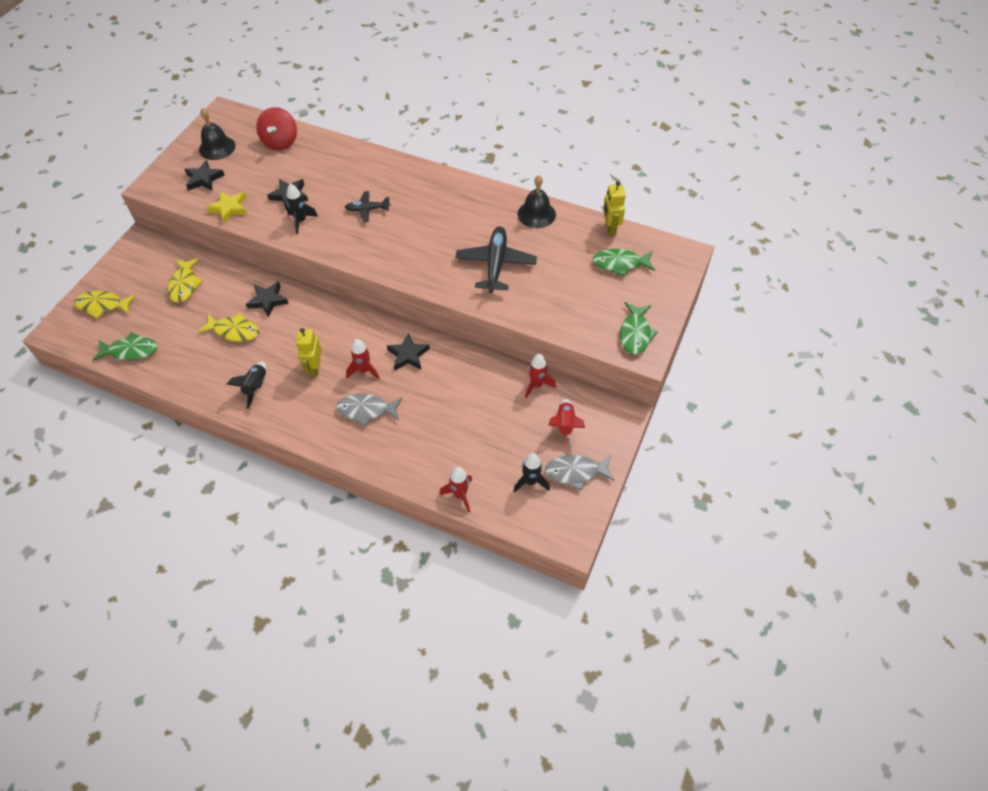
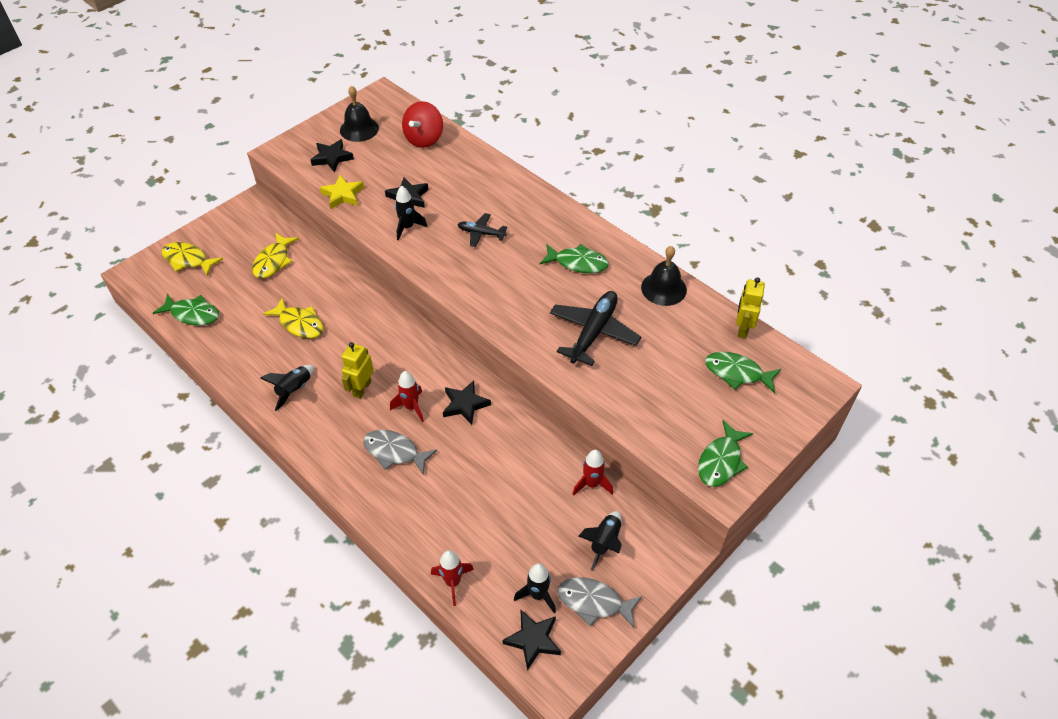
camera: 20 degrees right, 5 degrees down
(268, 300) = (347, 301): black star -> black star (533, 640)
(459, 212) = (578, 263): none -> green fish
(565, 425) = (604, 542): red rocket -> black rocket

